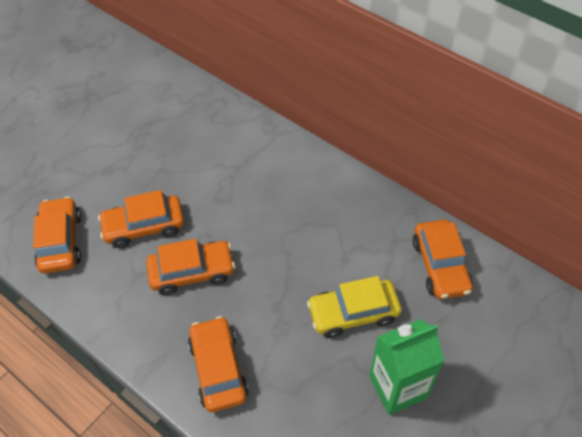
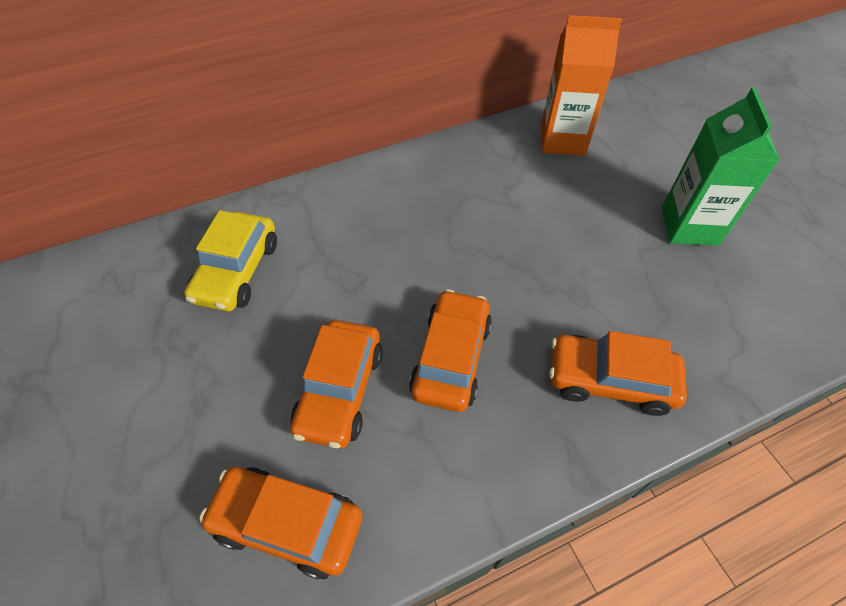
camera: 65 degrees left, 0 degrees up
(353, 313) = (587, 225): yellow car -> yellow car (237, 271)
(440, 265) = (562, 140): orange car -> orange carton

